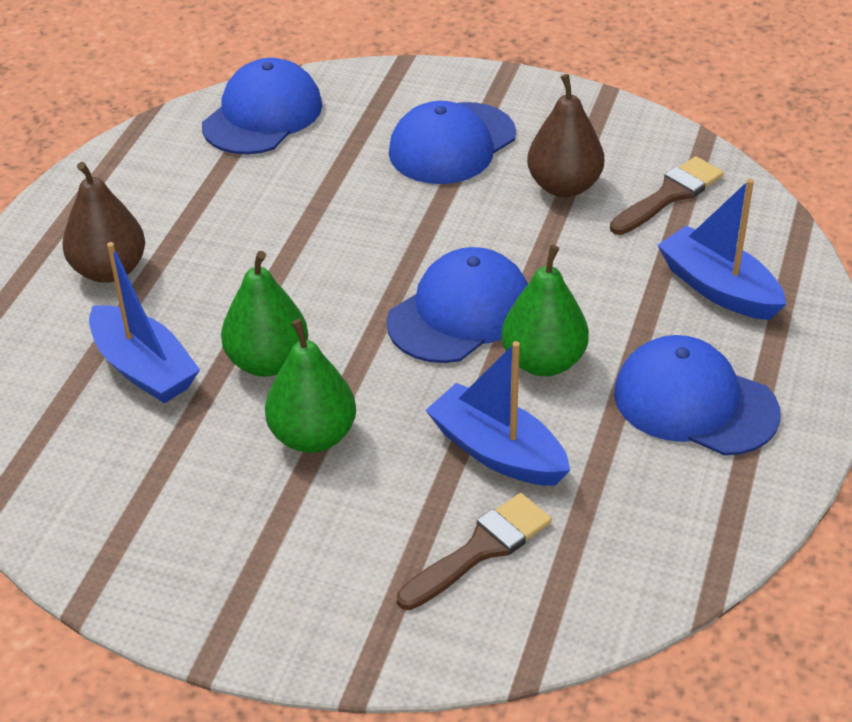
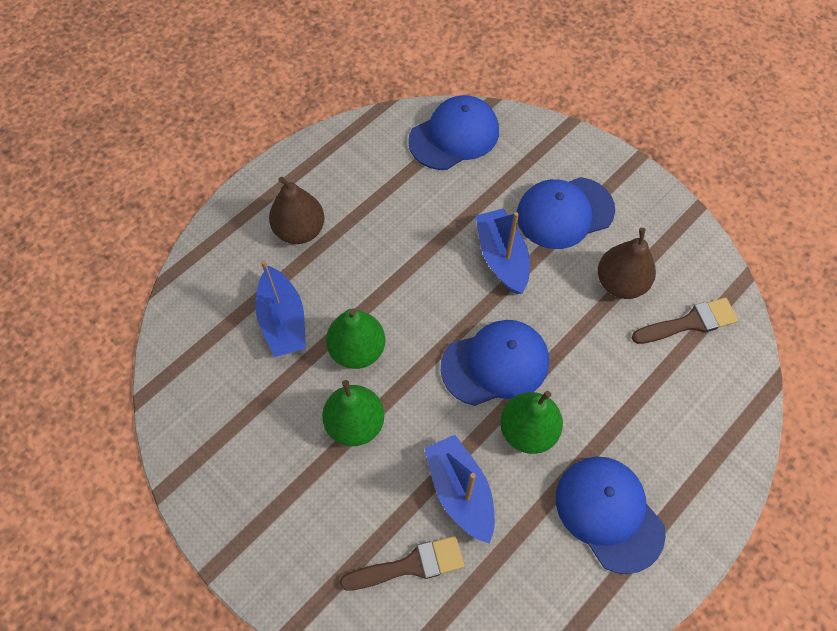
camera: 25 degrees right, 20 degrees up
(718, 288) = (679, 421): blue boat -> blue boat (502, 258)

